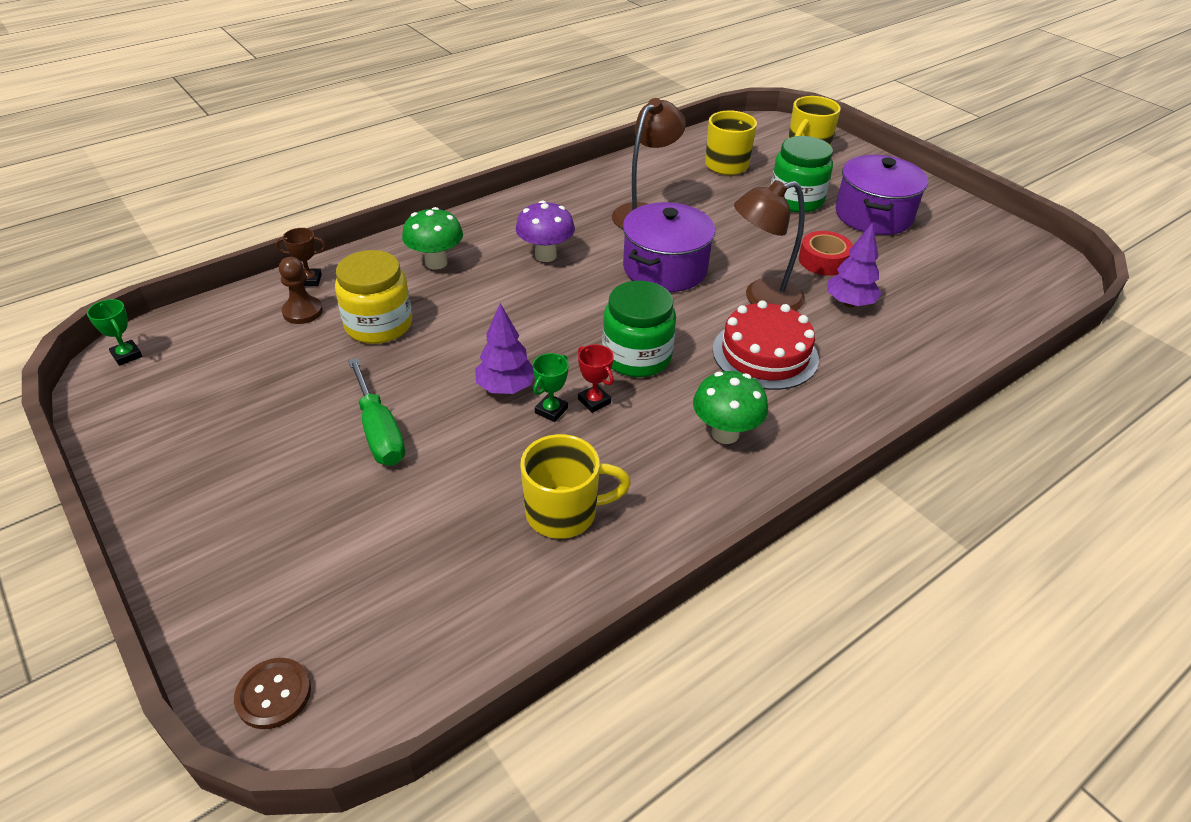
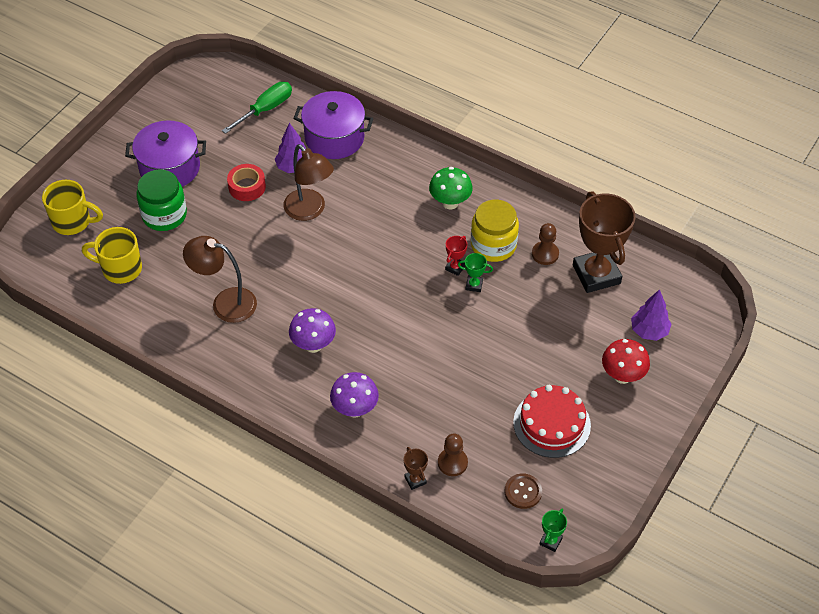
camera: 110 degrees left, 10 degrees up
(272, 519) = (622, 376): none -> red mushroom
(273, 694) = (704, 321): brown button -> brown button (523, 492)
(379, 325) = (443, 409): yellow jar -> yellow jar (493, 245)
(379, 431) = (536, 360): green screwdriver -> green screwdriver (265, 109)
(436, 263) = (355, 409): green mushroom -> purple mushroom
(482, 566) = (596, 274): none -> brown trophy
(506, 388) = (467, 314): purple tree -> purple tree (649, 331)
(564, 513) = (545, 254): yellow mug -> brown pawn
(636, 357) = (404, 259): green jar -> none
(665, 268) = (298, 270): purple pot -> purple pot (334, 138)
(765, 354) = (369, 199): red cake -> red cake (552, 424)

